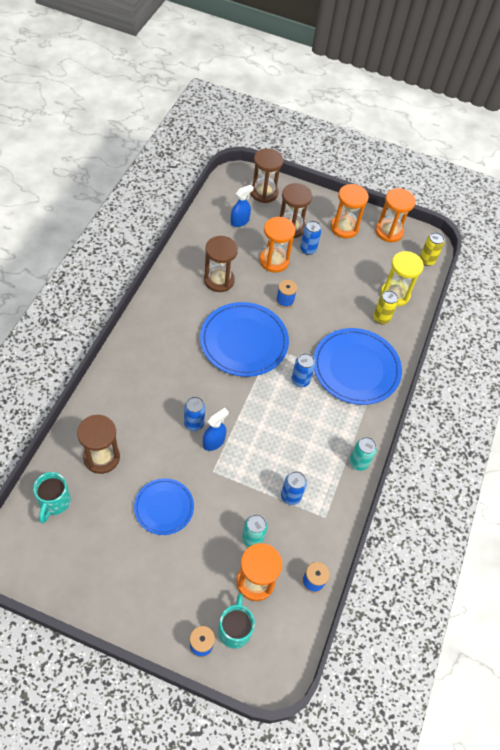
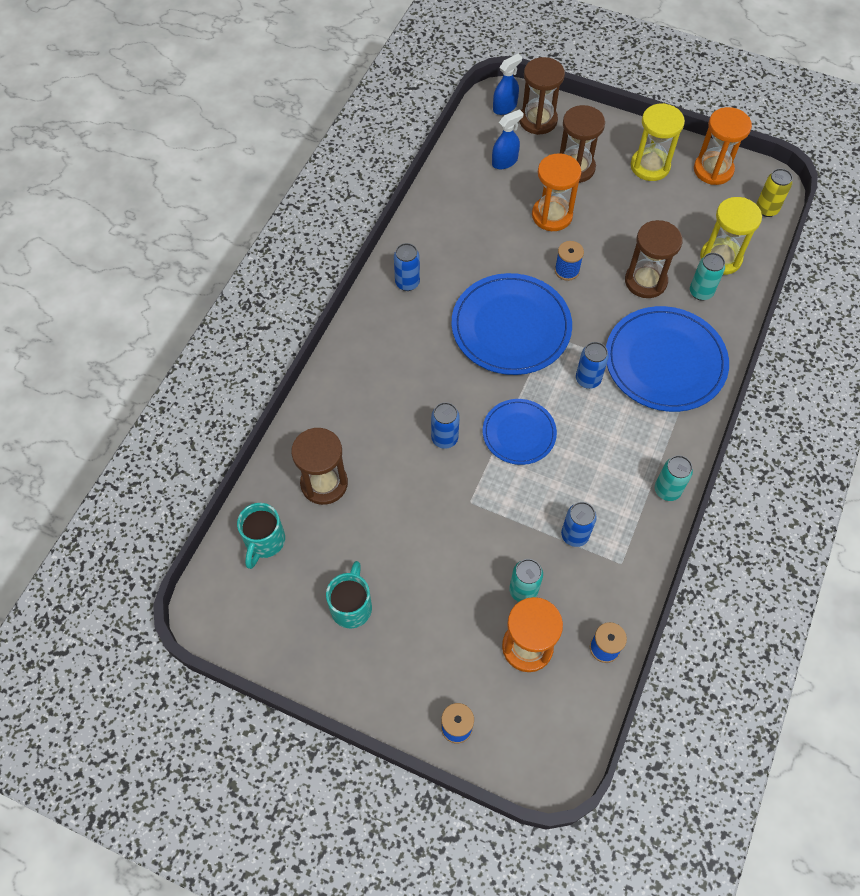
camera: 10 degrees right, 5 degrees up
(164, 507) = (406, 549): blue plate -> blue plate (519, 433)
(214, 442) = (471, 462): blue spray bottle -> blue spray bottle (505, 107)
(219, 280) = (477, 244): brown hourglass -> brown hourglass (645, 281)
(234, 629) = (500, 708): turquoise mug -> turquoise mug (352, 606)
(308, 249) = (599, 198): blue can -> blue can (407, 283)
(344, 228) = (650, 166): orange hourglass -> yellow hourglass
(381, 318) = (701, 292): yellow can -> turquoise can

